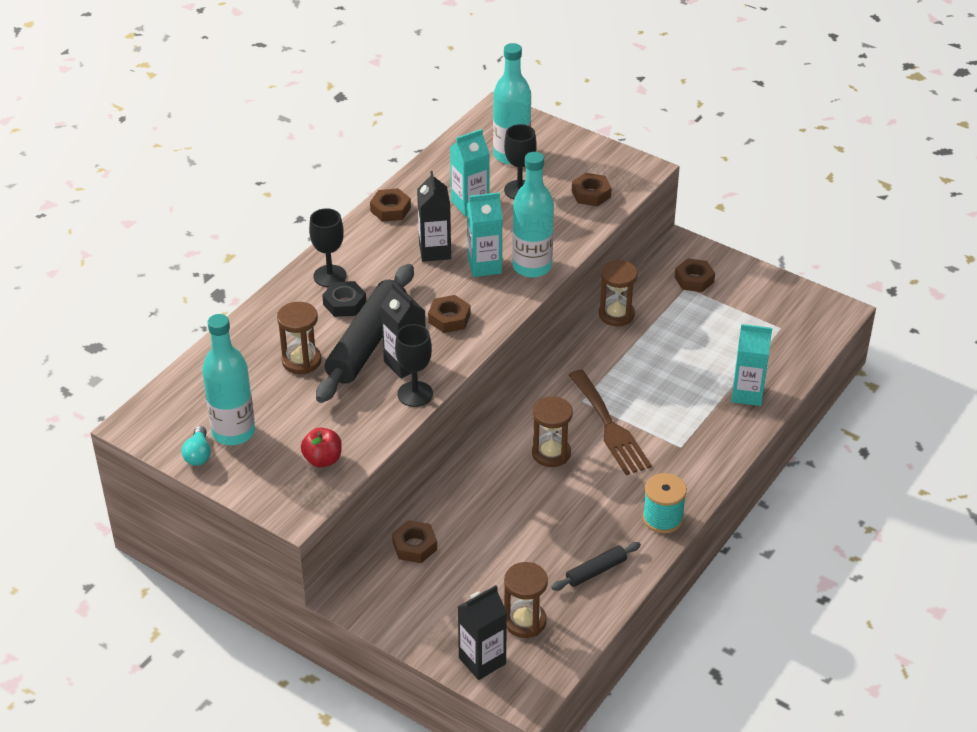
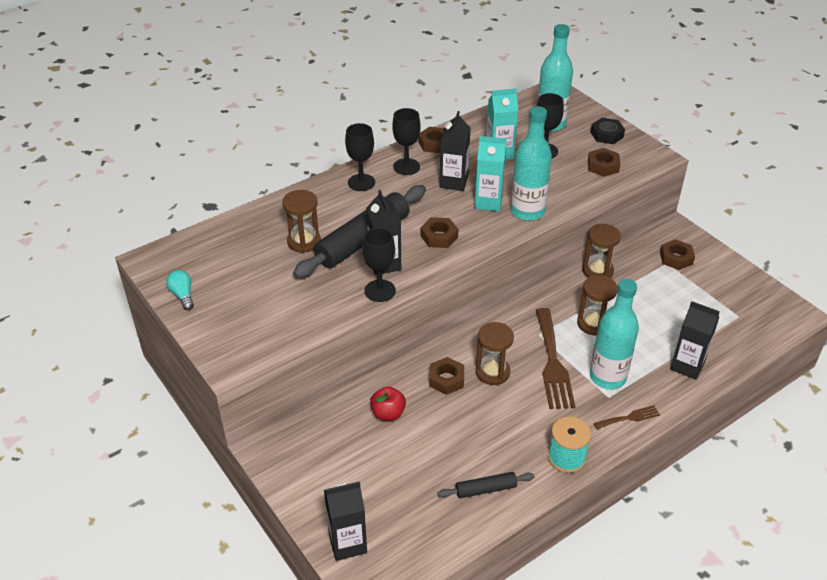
camera: 20 degrees right, 0 degrees up
(198, 454) = (182, 295): turquoise light bulb -> turquoise light bulb turned 135 degrees clockwise
(233, 432) = (219, 284): turquoise bottle -> turquoise bottle (607, 377)
(323, 459) = (276, 325): red apple -> red apple (388, 414)
(344, 303) = (361, 205): black nut -> black nut (606, 135)
(372, 245) = (406, 167): none -> black goblet
(414, 546) = (341, 420): brown nut -> brown nut (446, 379)
(525, 621) = (402, 517): brown hourglass -> brown hourglass (593, 324)
(709, 462) = (629, 418): none -> brown fork
(747, 394) = (687, 366): turquoise carton -> black carton

